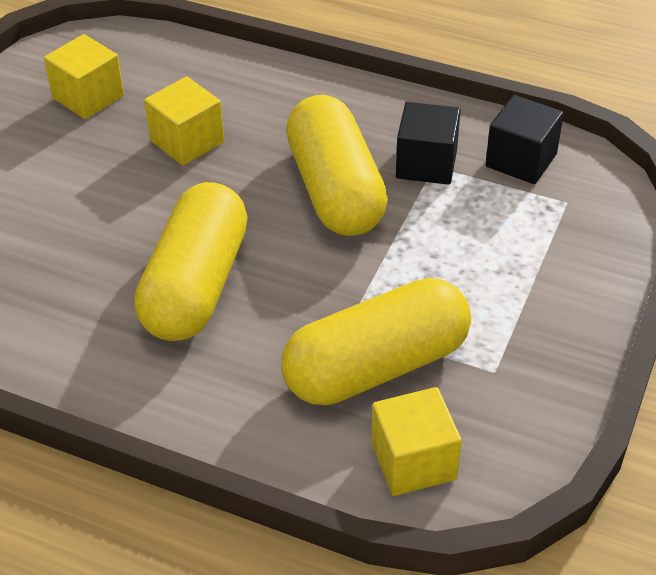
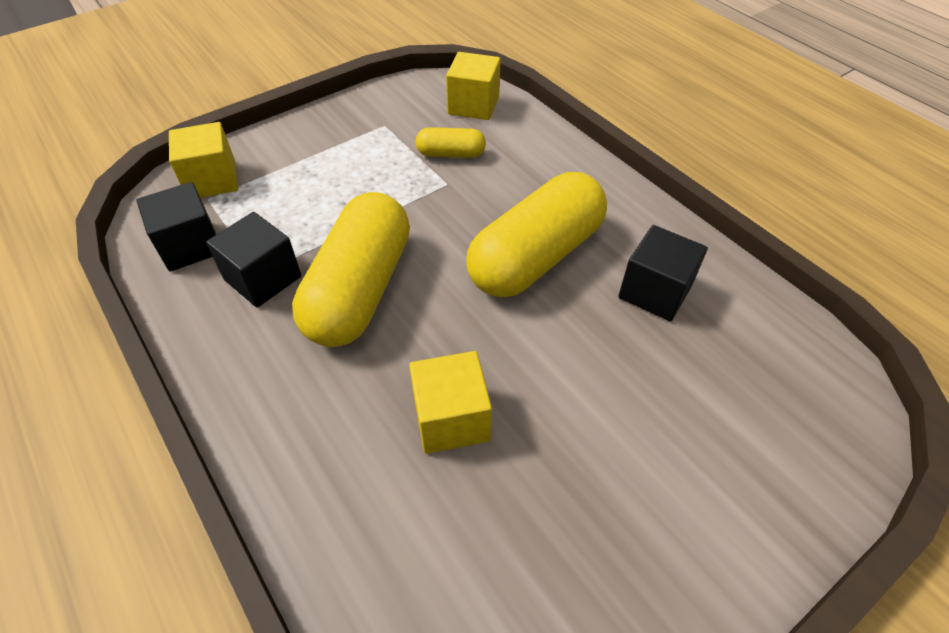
camera: 150 degrees left, 5 degrees up
(61, 301) = (655, 291): none -> black cube
(88, 97) = (528, 567): yellow cube -> yellow cube (212, 180)
(376, 366) = (451, 154): yellow capsule -> yellow capsule, size x0.47

